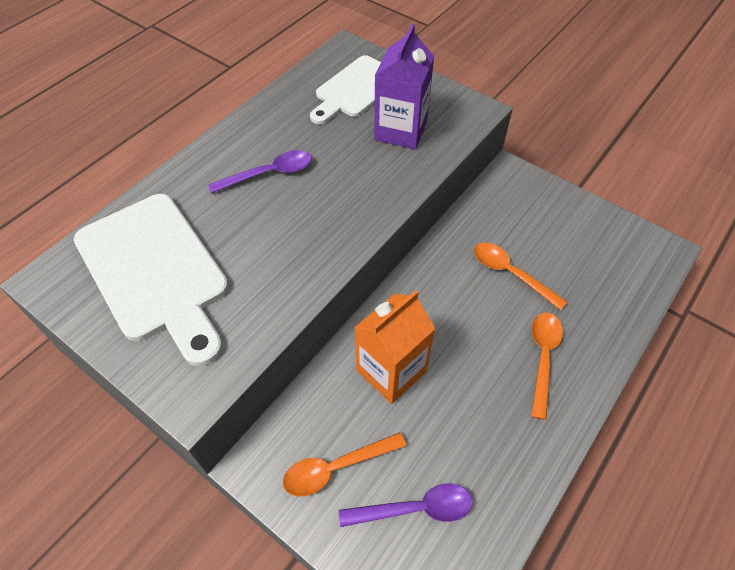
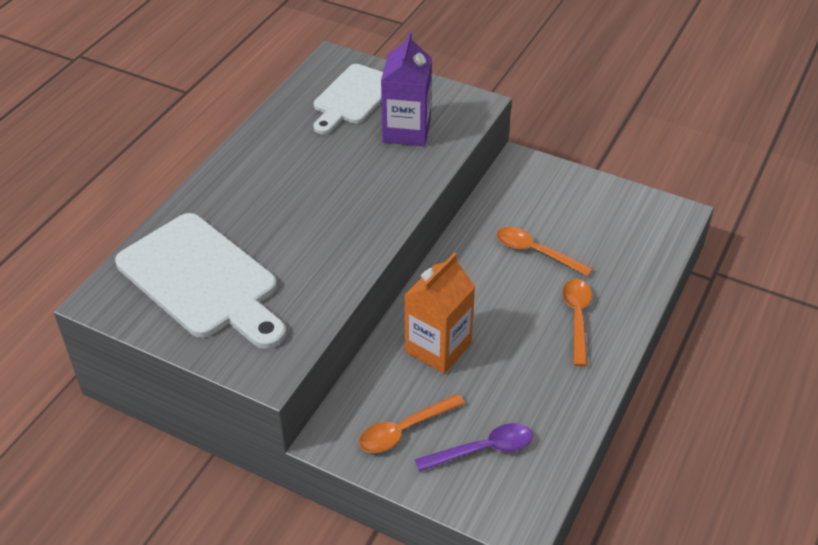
camera: 10 degrees left, 10 degrees down
(269, 173) = (287, 184): purple spoon -> none

